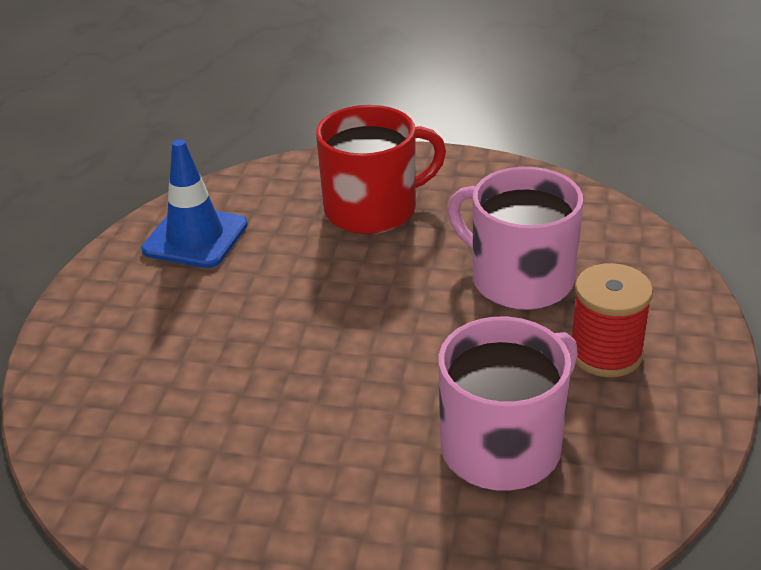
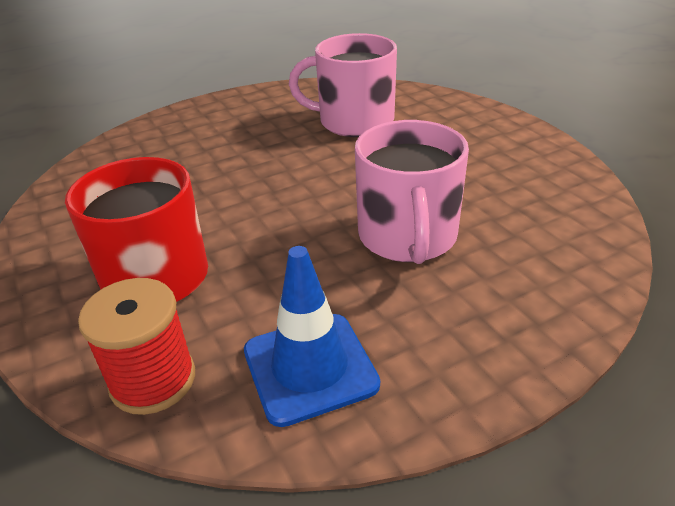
camera: 130 degrees left, 0 degrees up
(519, 279) = (197, 170): pink mug -> pink mug (408, 237)
(605, 353) = (244, 123): red spool -> red spool (153, 380)

